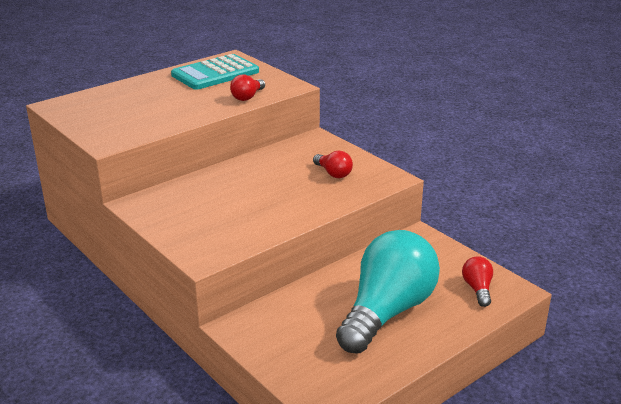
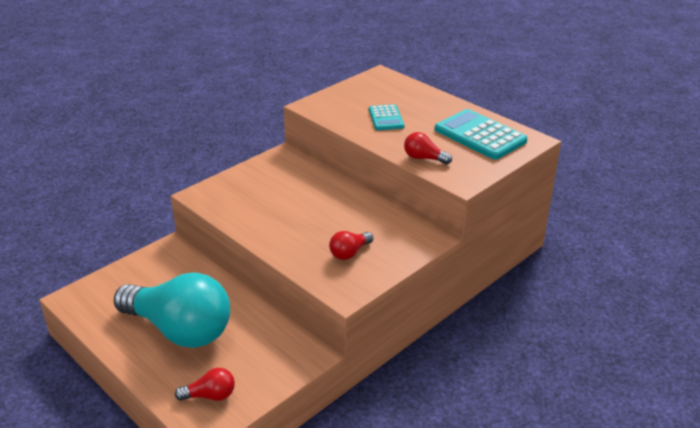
camera: 85 degrees right, 5 degrees up
(160, 107) = (386, 118): none -> turquoise calculator

